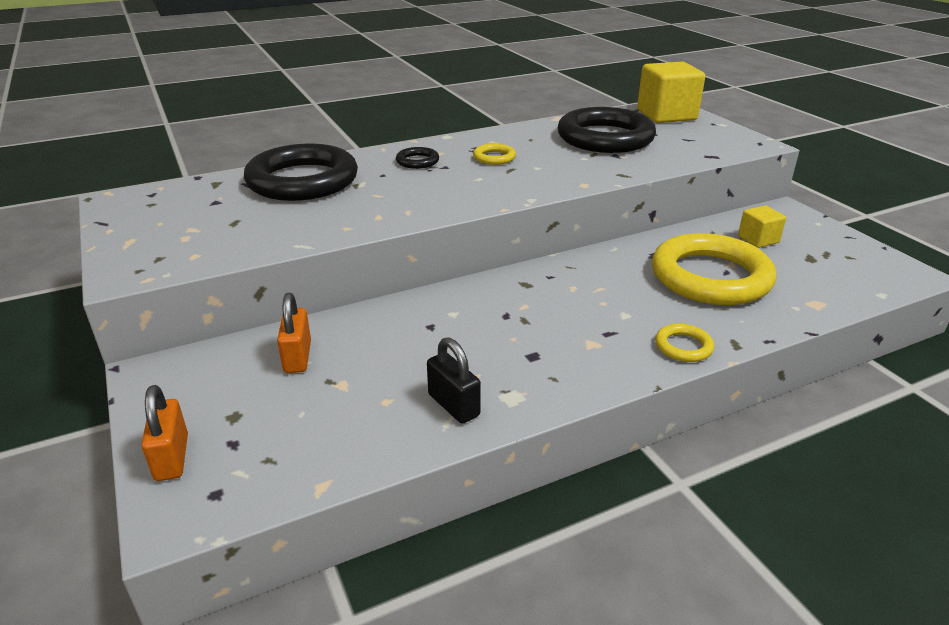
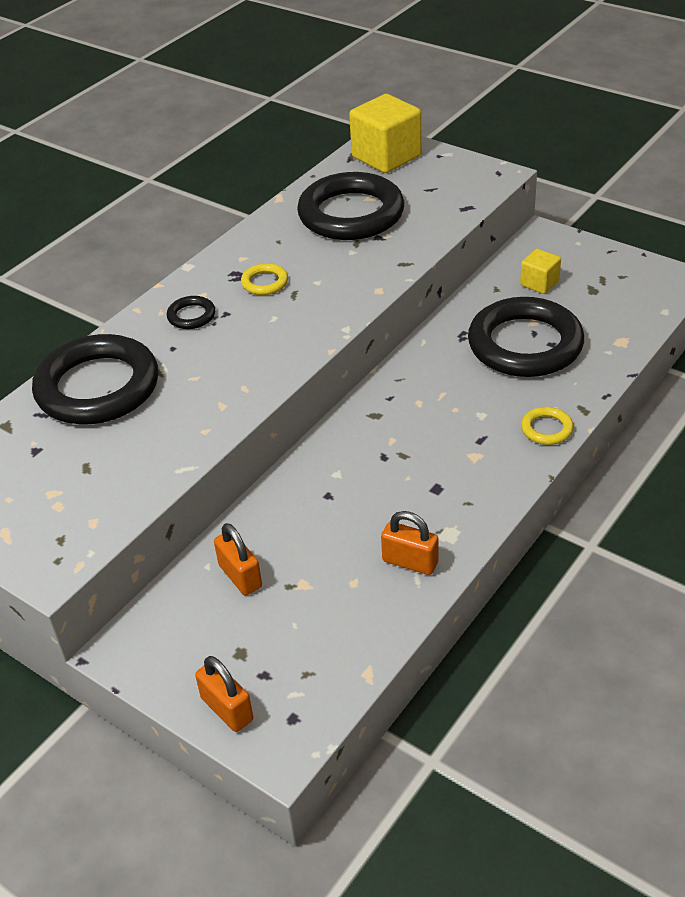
camera: 25 degrees left, 10 degrees up
(453, 405) = (410, 562): black padlock -> orange padlock
(710, 277) = (525, 344): yellow ring -> black ring

